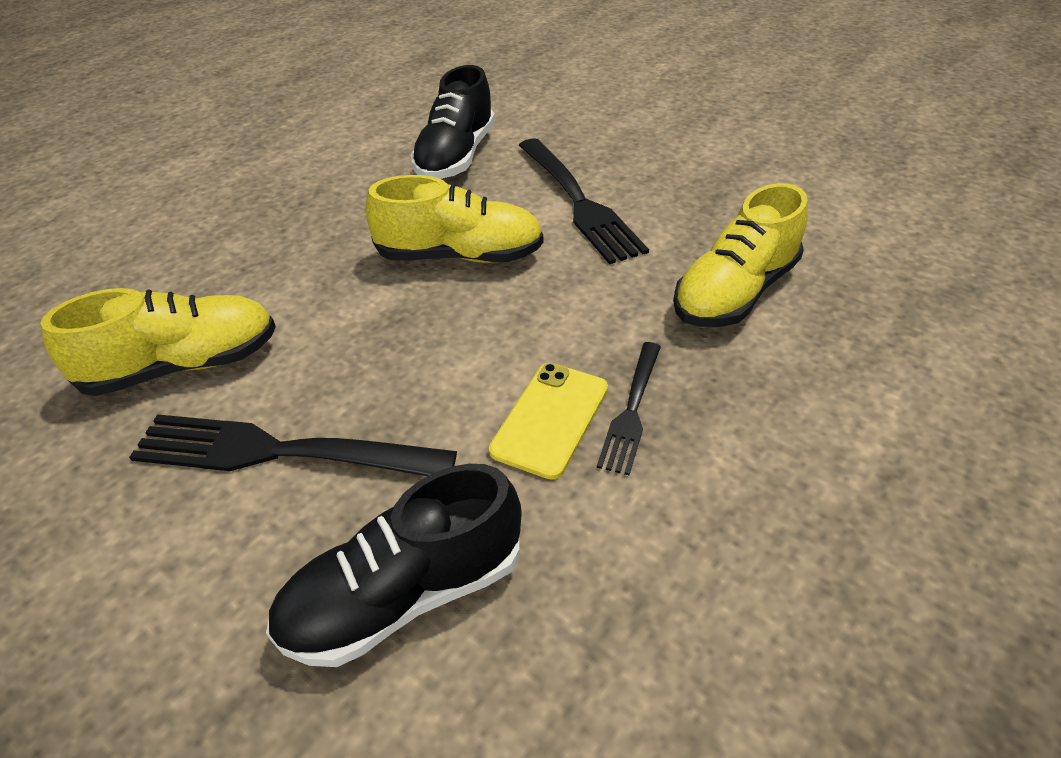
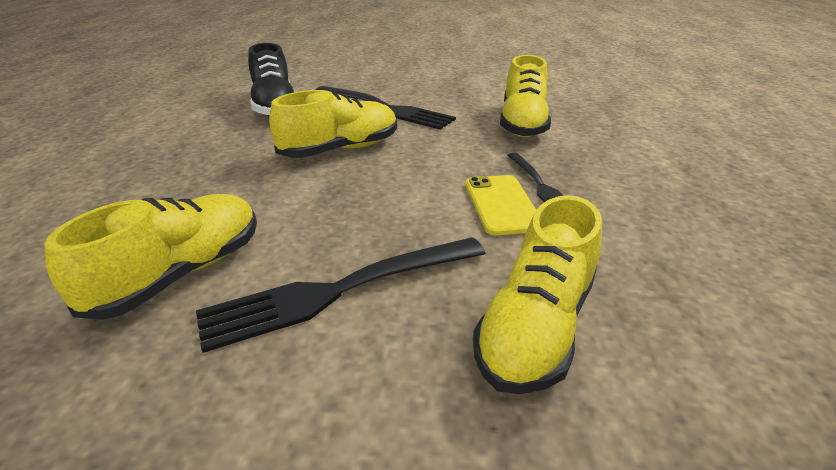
camera: 35 degrees left, 10 degrees down
(405, 595) = (535, 326): black shoe -> yellow shoe

